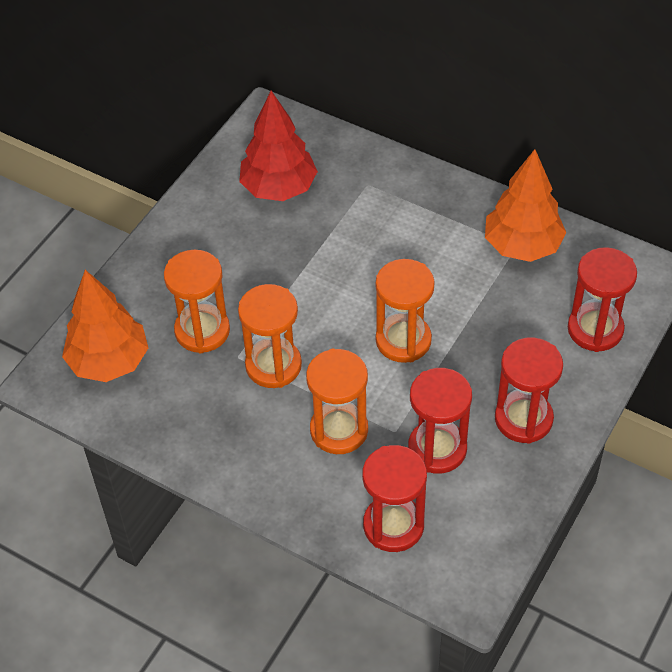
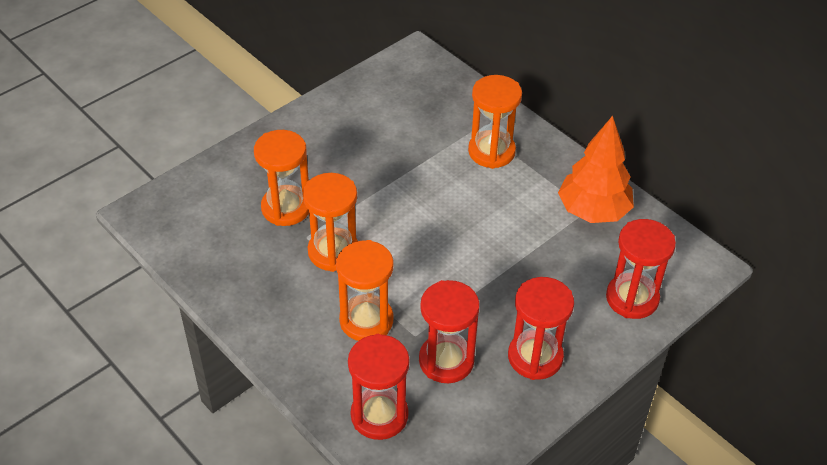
camera: 15 degrees right, 5 degrees down
(109, 362) = (198, 212): orange tree -> none
(279, 188) = (400, 112): red tree -> none
(403, 340) = (454, 261): orange hourglass -> orange hourglass (491, 151)

